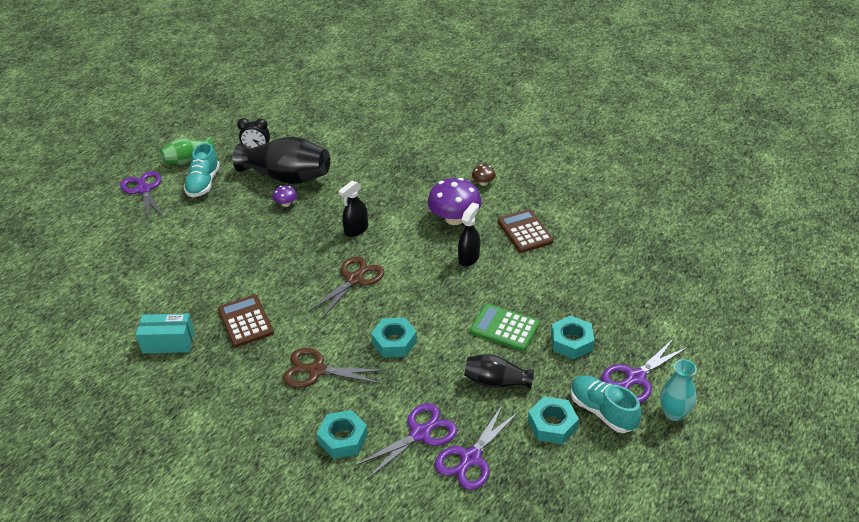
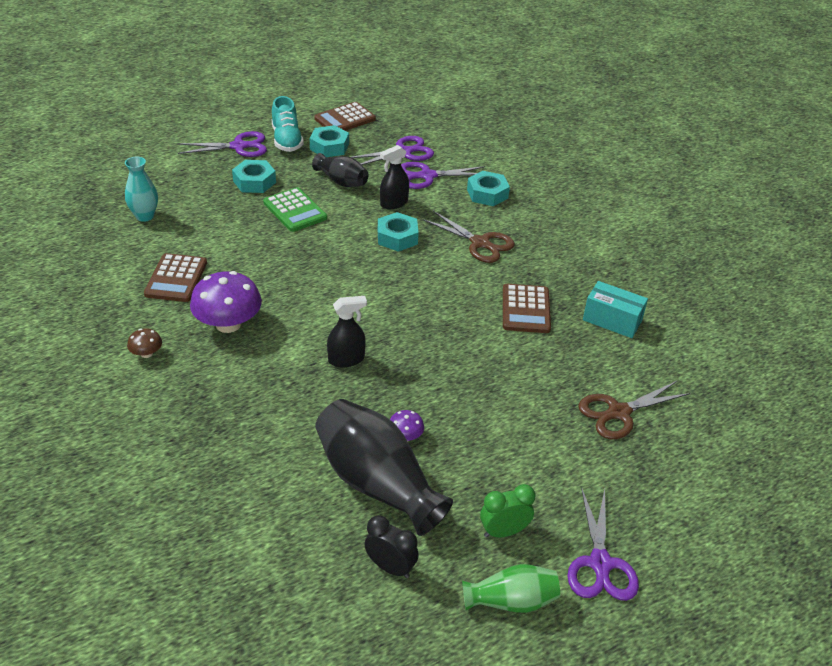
camera: 155 degrees left, 0 degrees up
(203, 183) = (503, 531): turquoise shoe -> green clock
(354, 279) = (391, 304): brown scissors -> brown scissors (619, 412)
(469, 258) = (260, 277): black spray bottle -> black spray bottle (393, 203)
(579, 481) = (345, 119): none -> brown calculator
(674, 413) = (241, 123): turquoise vase -> turquoise vase (145, 216)

